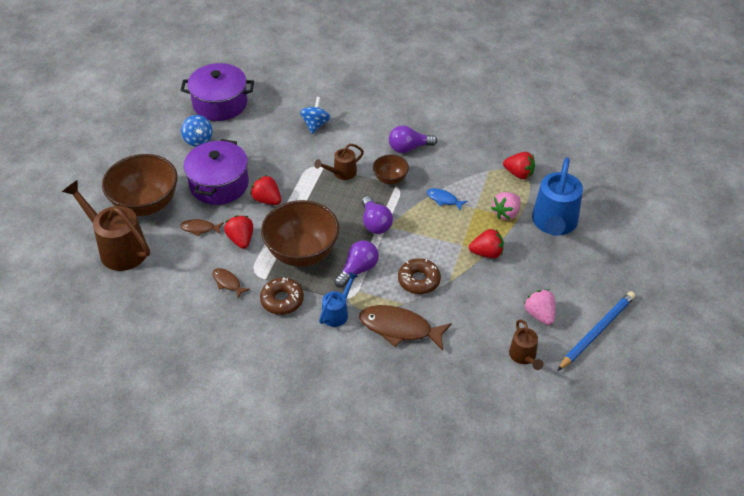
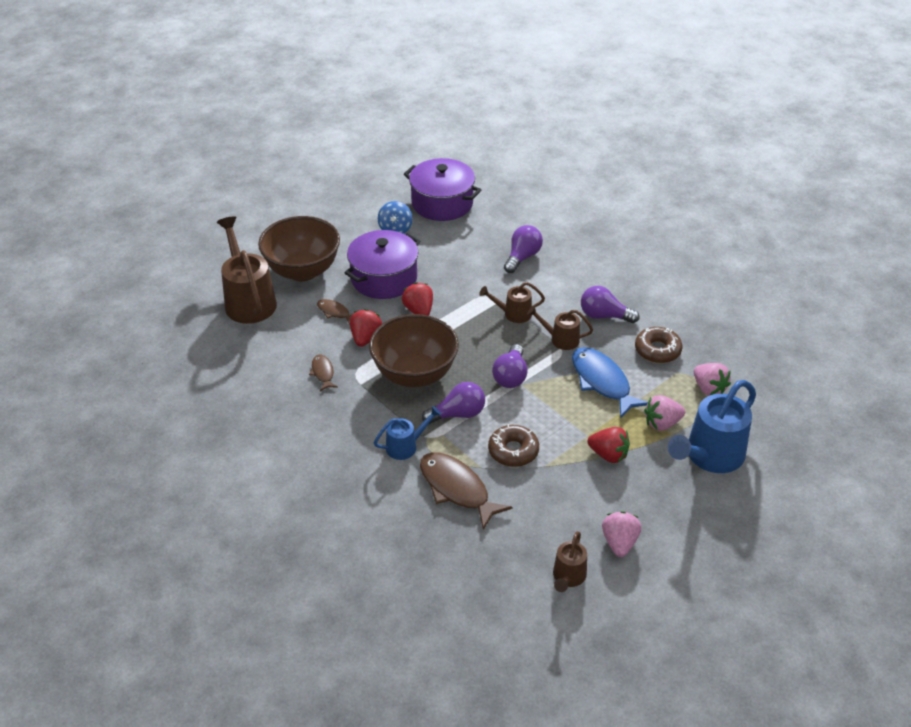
camera: 30 degrees right, 5 degrees down
(282, 300) = (361, 411): brown donut -> brown donut (657, 350)
(315, 125) = (522, 257): blue spinning top -> purple light bulb
(390, 179) = (560, 339): brown bowl -> brown watering can
(444, 199) = (602, 382): blue fish -> blue fish, size x1.98
(519, 174) = (709, 388): red strawberry -> pink strawberry
(596, 331) = (672, 590): blue pencil -> none

